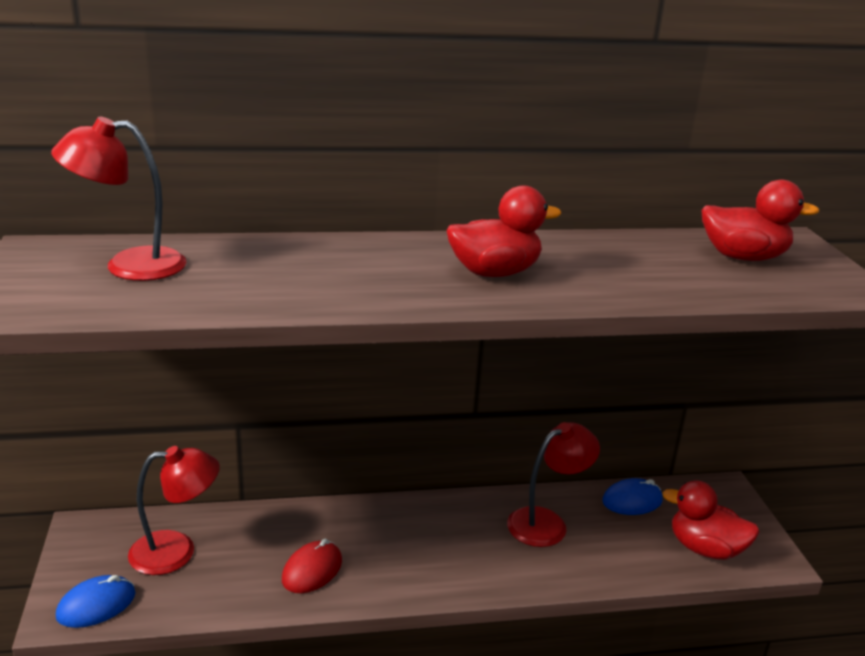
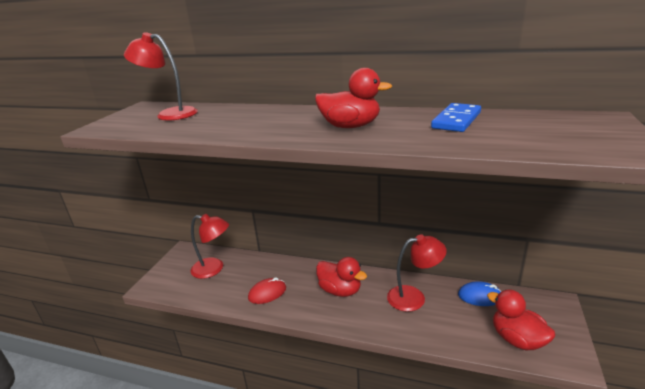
camera: 30 degrees right, 0 degrees up
(96, 605) = (165, 286): blue mouse -> none
(628, 252) = (456, 120): none -> blue domino
(743, 257) = (547, 127): red duck -> red duck (340, 290)

